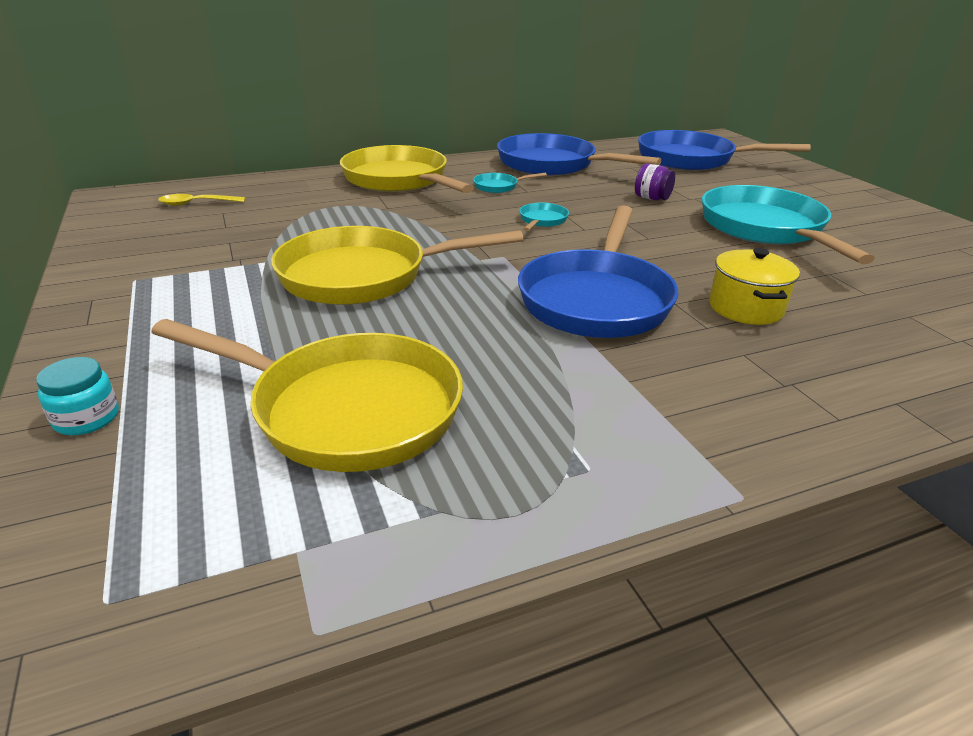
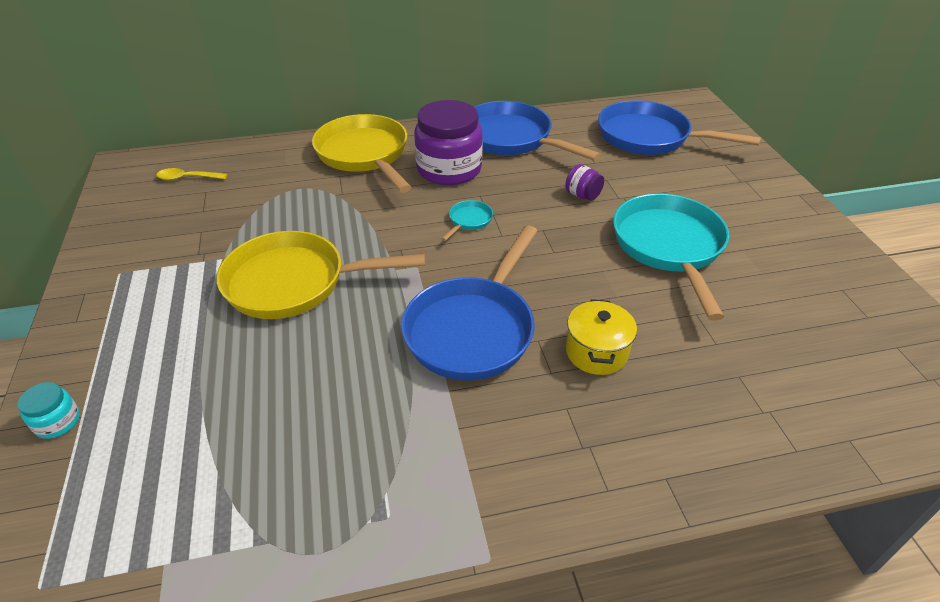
camera: 10 degrees right, 10 degrees up
(345, 409) = (235, 434): yellow pan -> none
(499, 186) = (449, 169): turquoise pan -> purple jar

